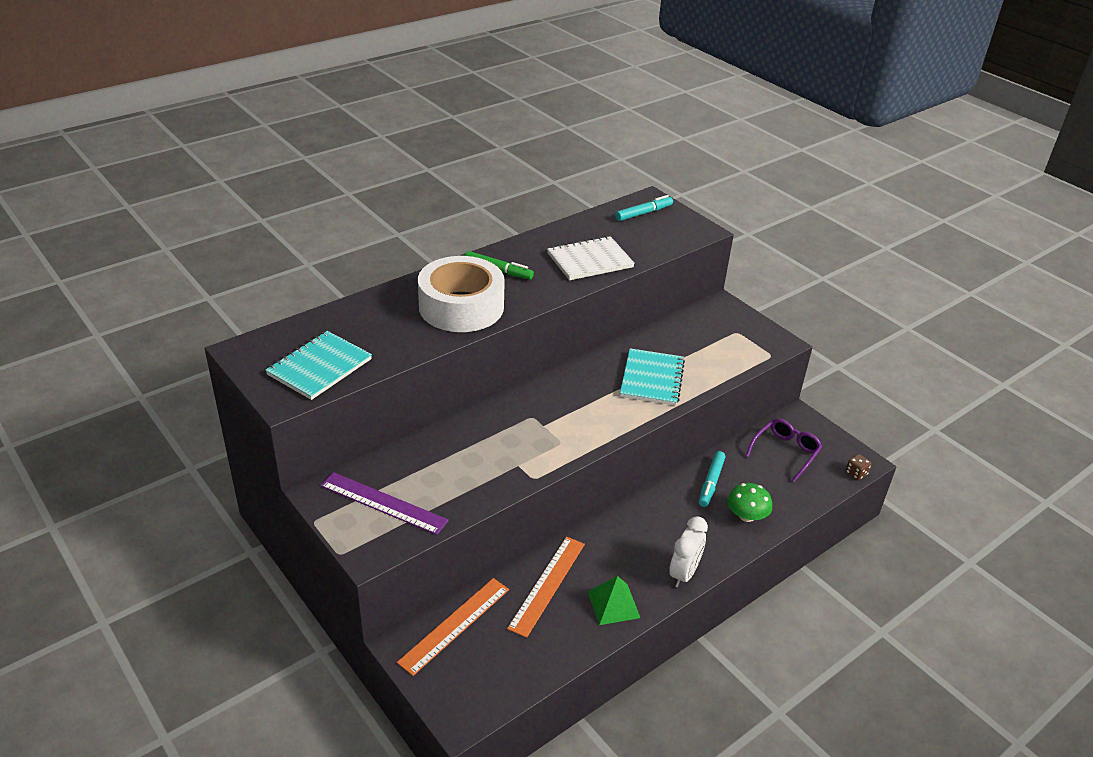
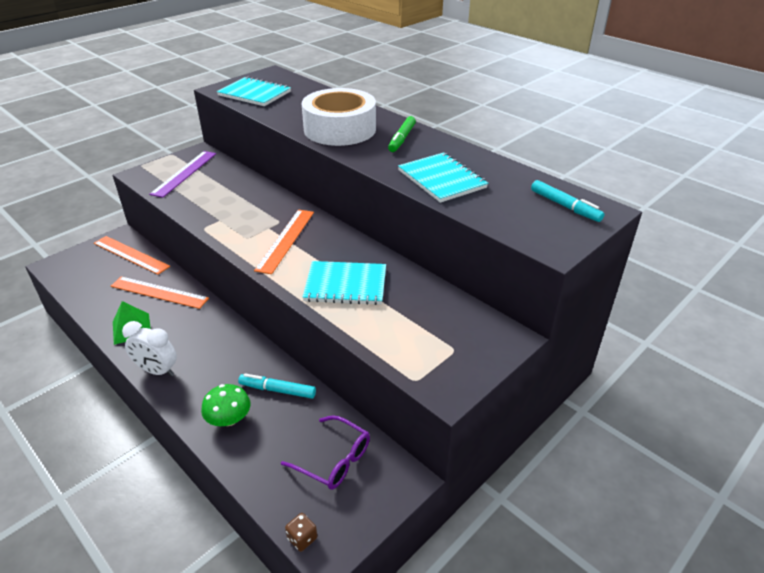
camera: 85 degrees right, 0 degrees up
(570, 413) = (286, 240): none -> orange ruler
(590, 260) = (441, 179): white notebook -> turquoise notebook

